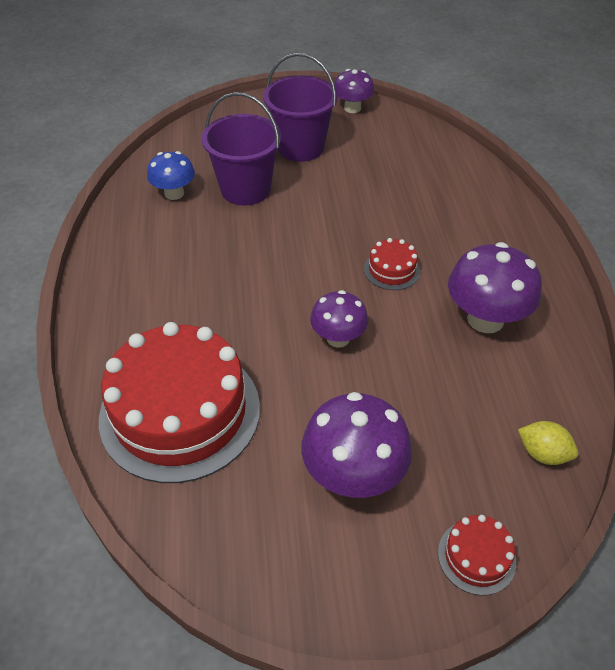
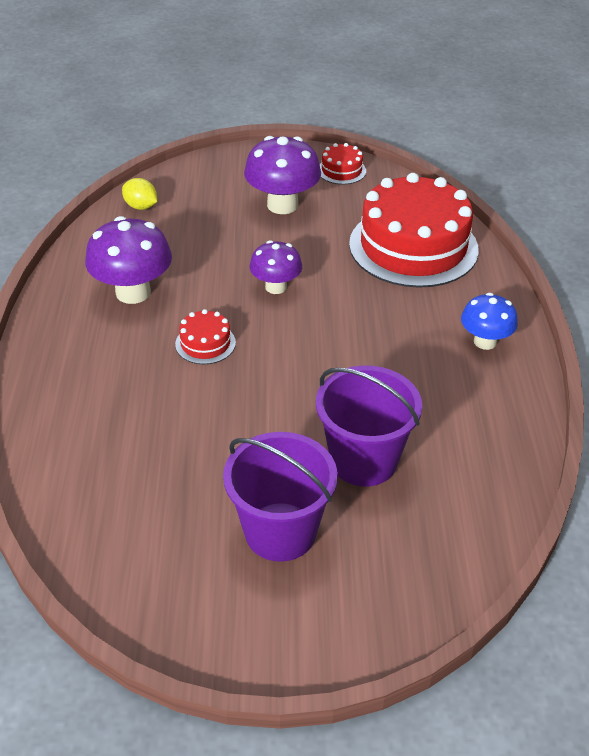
camera: 175 degrees left, 5 degrees down
(174, 193) = (459, 461): blue mushroom -> blue mushroom (485, 341)
(352, 108) = (177, 619): purple mushroom -> none
(476, 557) = (213, 167): red cake -> red cake (341, 170)

